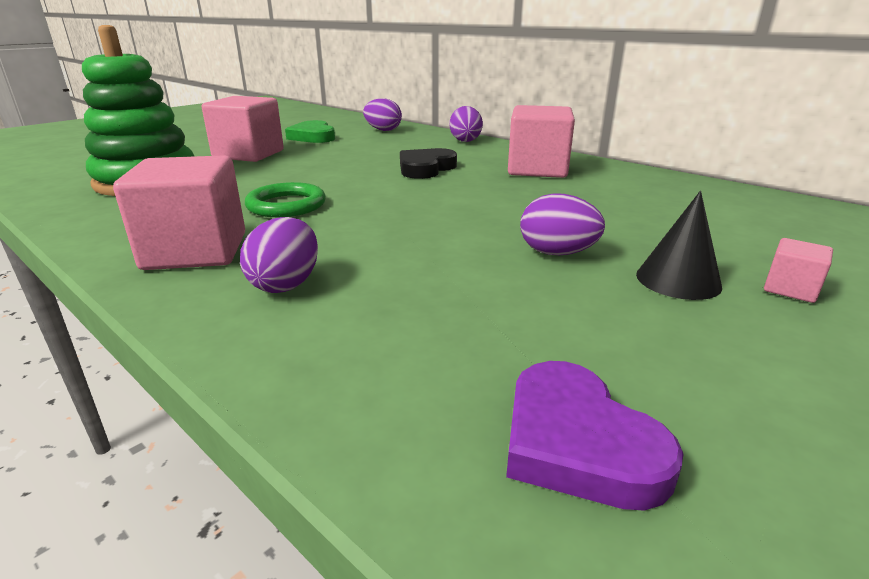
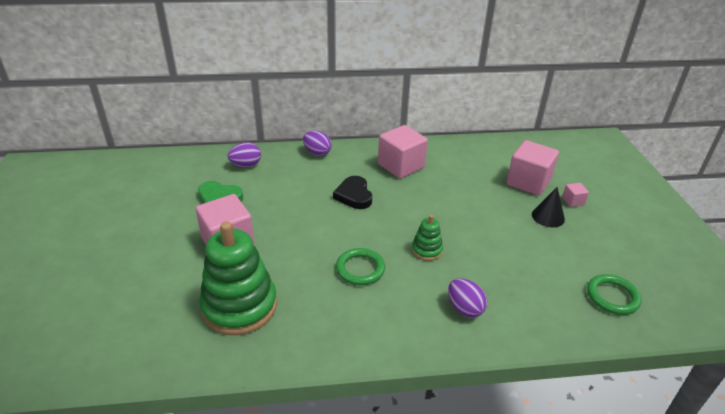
camera: 50 degrees left, 10 degrees up
(196, 251) = (397, 322): pink cube -> pink cube (528, 182)
(389, 225) = (426, 250): none -> green stacking toy
(557, 253) = (502, 226): purple egg -> none
(577, 443) = (612, 297): purple heart -> green ring

